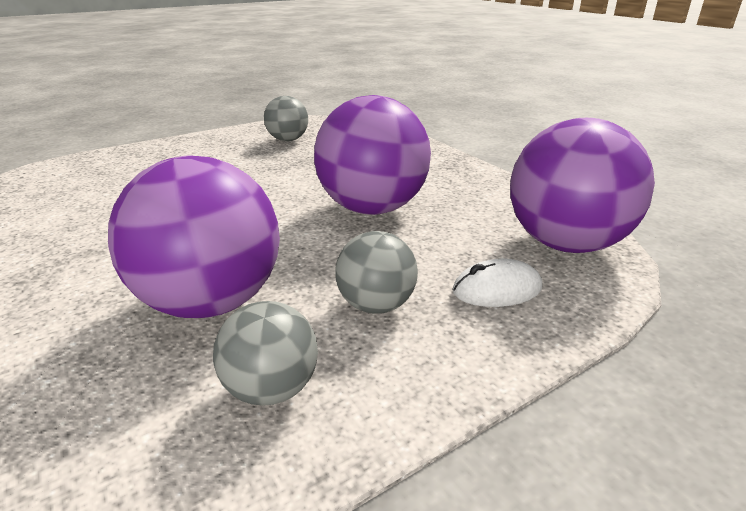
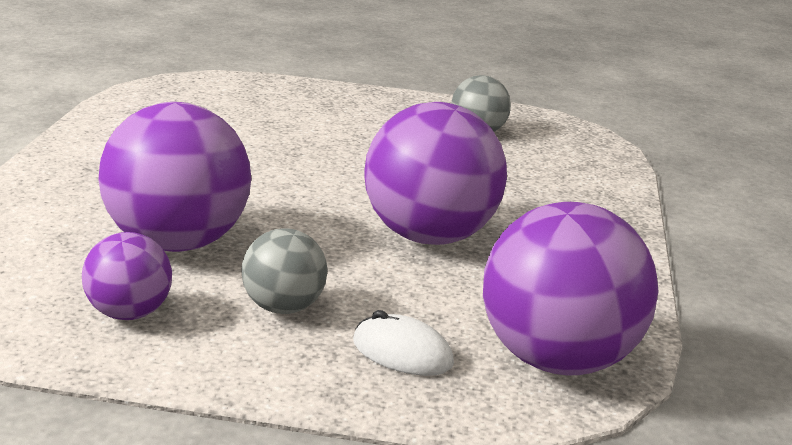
camera: 40 degrees right, 5 degrees down
(271, 389) = (129, 313): grey ball -> purple ball

